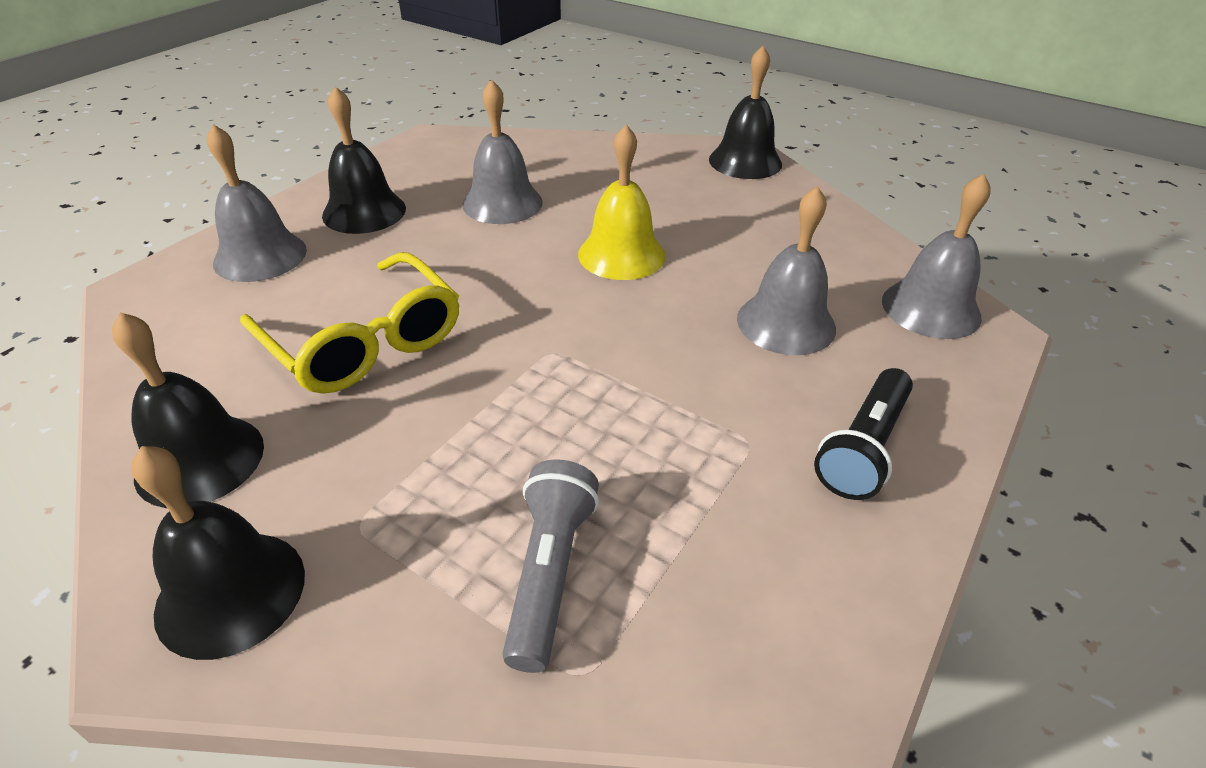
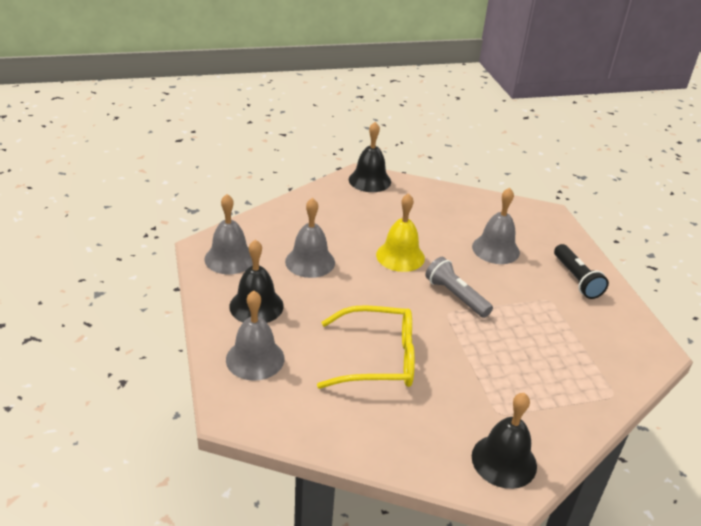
camera: 50 degrees left, 5 degrees down
(200, 460) = (412, 441): black bell -> none
(549, 573) = (566, 379): grey flashlight -> grey flashlight (456, 296)
(931, 308) = (524, 215): grey bell -> grey bell (229, 258)

